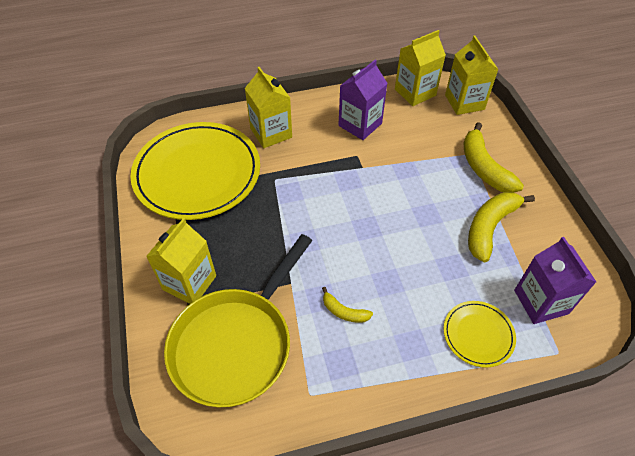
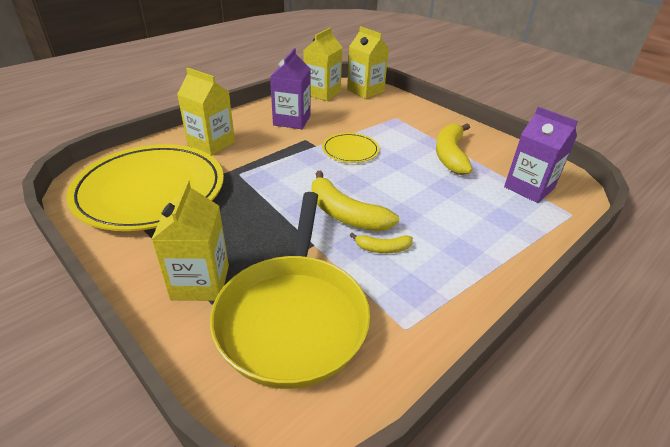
camera: 30 degrees left, 15 degrees down
(478, 335) = (506, 224): yellow plate -> yellow plate (350, 150)
(484, 167) = (413, 122): yellow banana -> yellow banana (345, 214)

